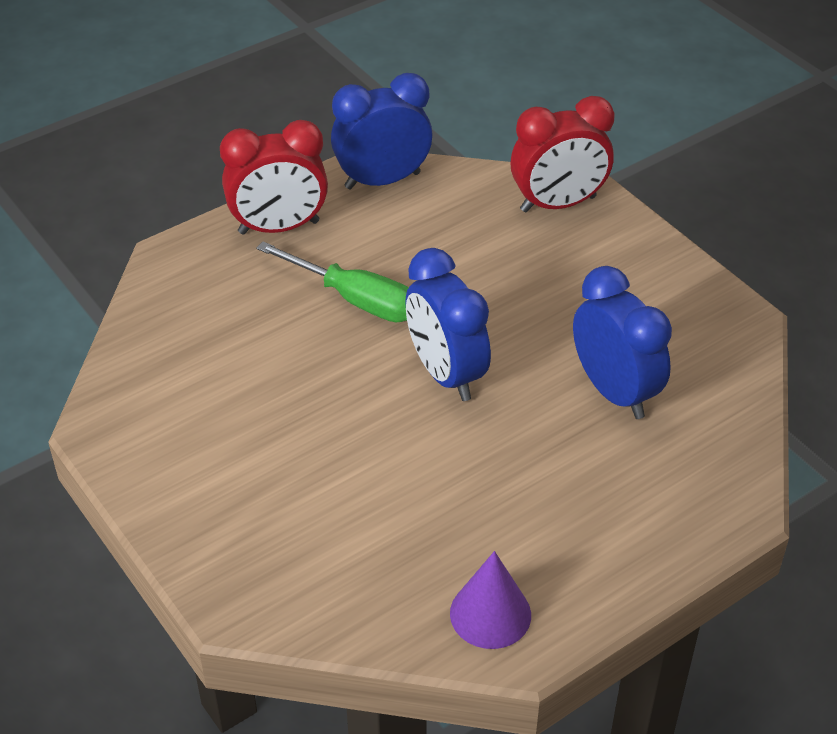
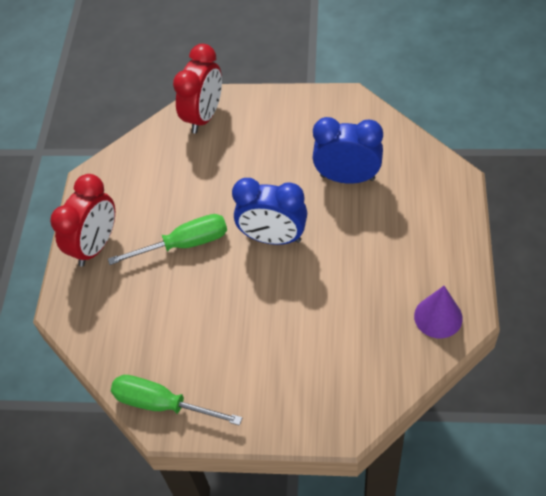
camera: 45 degrees left, 10 degrees up
(122, 412) = (162, 404): none -> green screwdriver
(382, 180) = (109, 177): blue clock -> none

